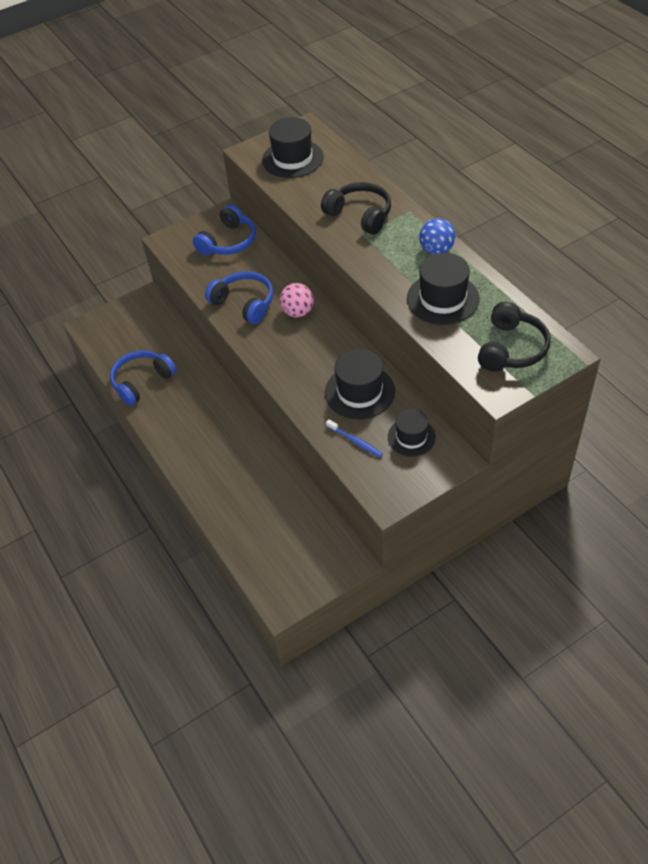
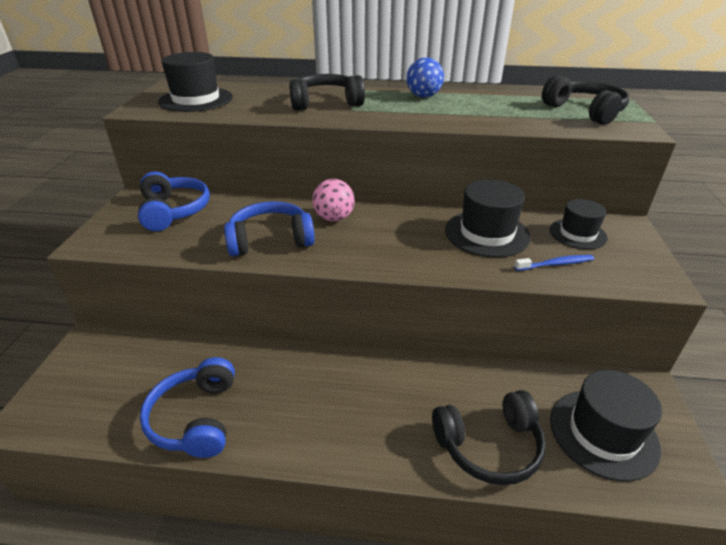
camera: 55 degrees left, 15 degrees down
(232, 505) = (489, 445): none -> black headphones
(442, 299) = (487, 111): black hat -> black hat (603, 433)

